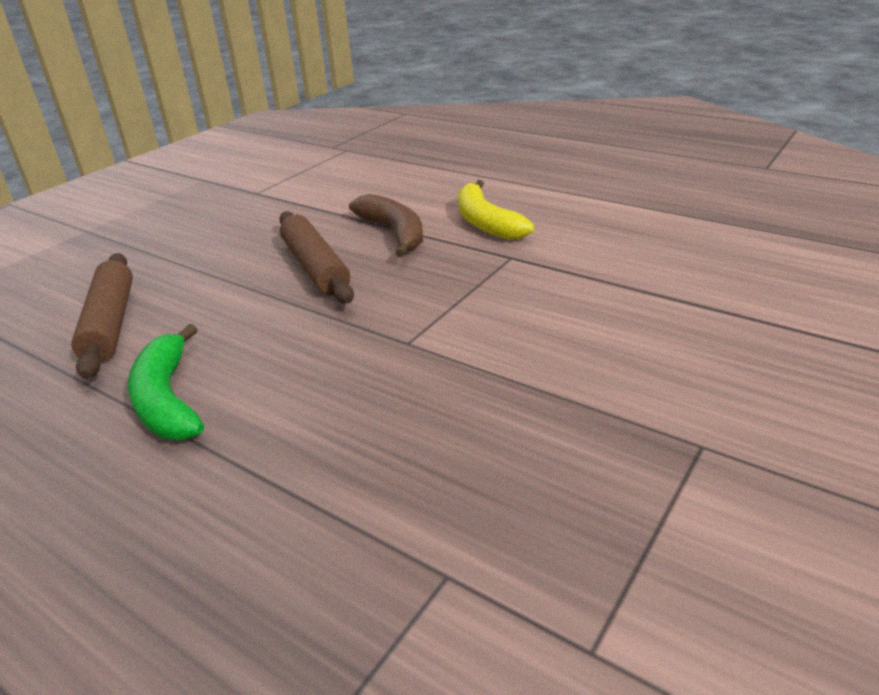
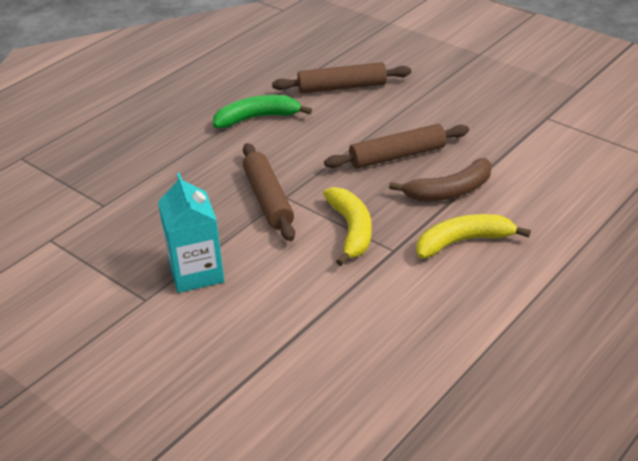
camera: 95 degrees right, 5 degrees up
(415, 357) = (268, 199): none -> brown rolling pin
(479, 285) = (351, 230): none -> yellow banana
(612, 400) = (196, 272): none -> turquoise carton

